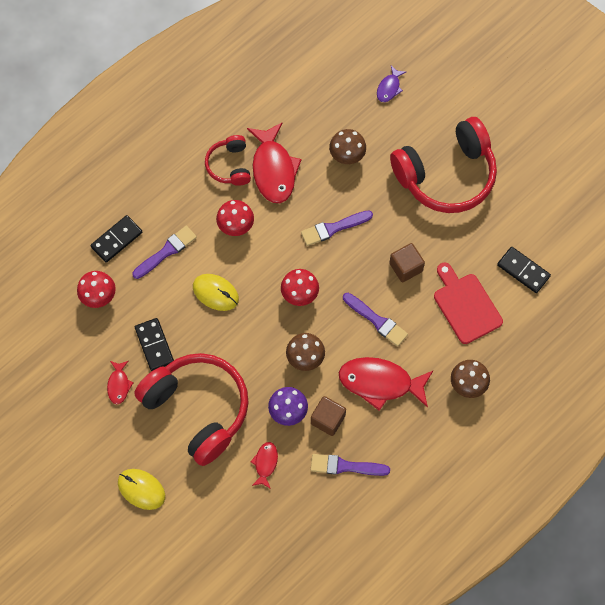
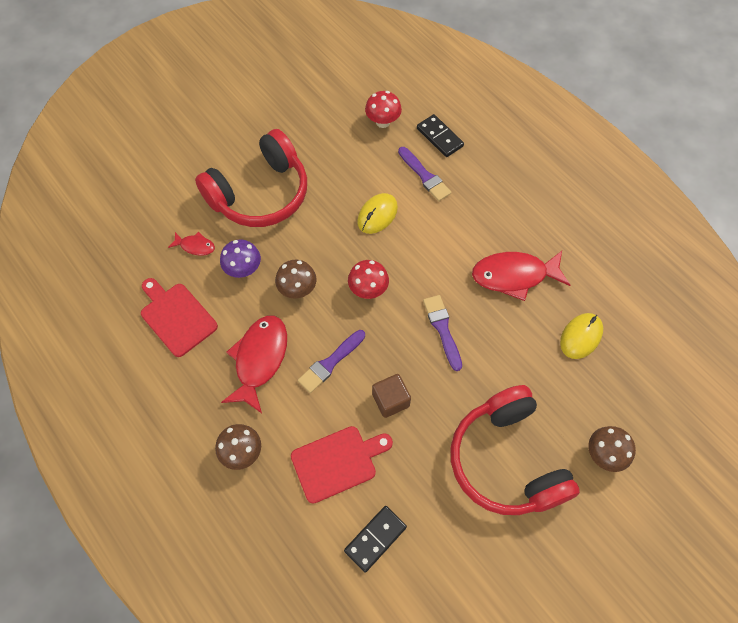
camera: 95 degrees right, 5 degrees down
(119, 385) = (294, 134): red fish -> none
(141, 489) = (193, 147): yellow mouse -> yellow mouse (581, 336)
(154, 345) = (329, 162): black domino -> none
(229, 165) = (519, 235): red headphones -> none
(236, 226) = (449, 236): red mushroom -> none
(328, 419) = (229, 305): brown cube -> none
(345, 466) = (176, 317): purple brush -> red cutting board
(347, 156) = (531, 351): brown mushroom -> brown mushroom (604, 454)
(389, 88) = (622, 406): purple fish -> none

